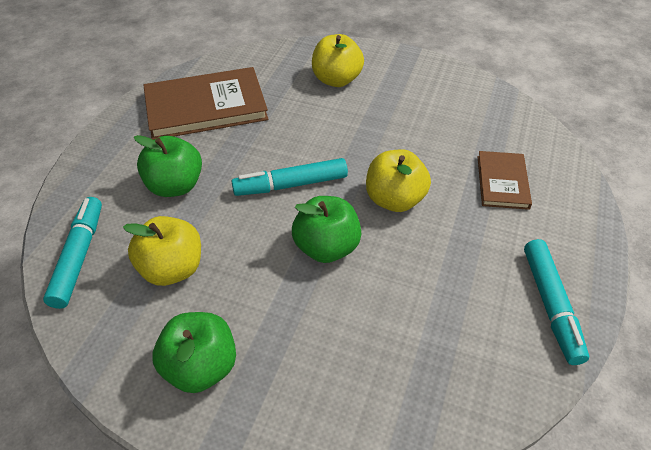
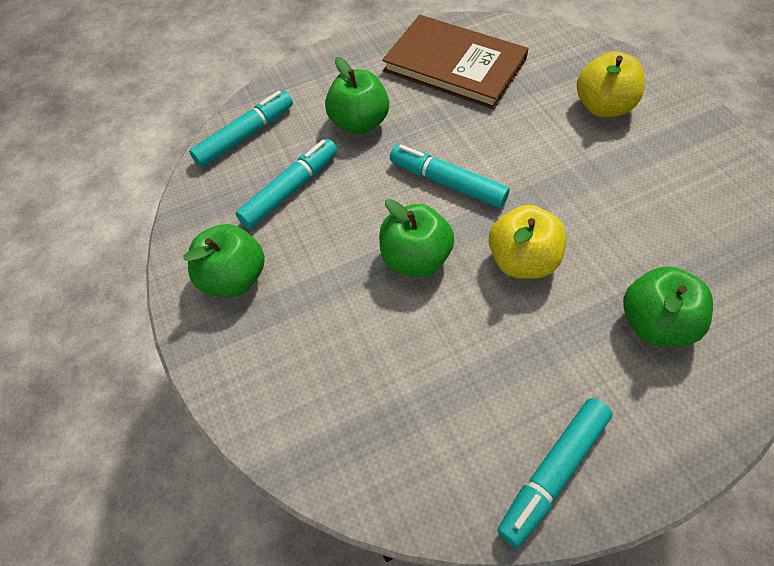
camera: 50 degrees right, 10 degrees up
(172, 269) = (290, 189): yellow apple -> turquoise marker
(502, 182) = (655, 323): brown book -> green apple

